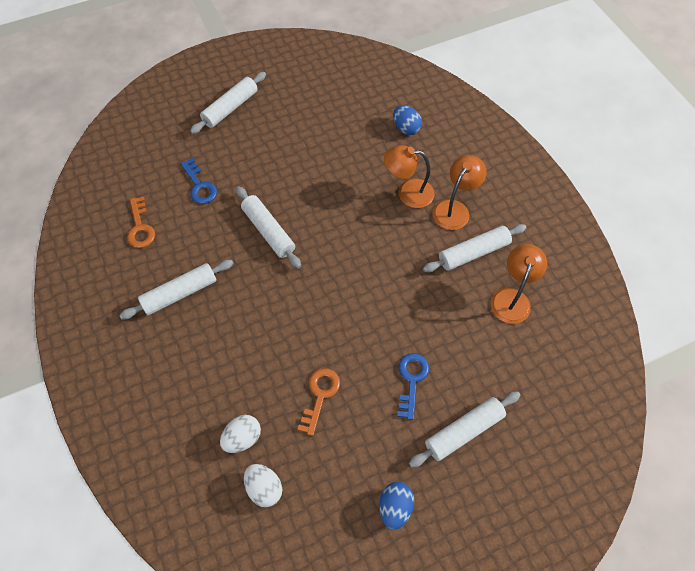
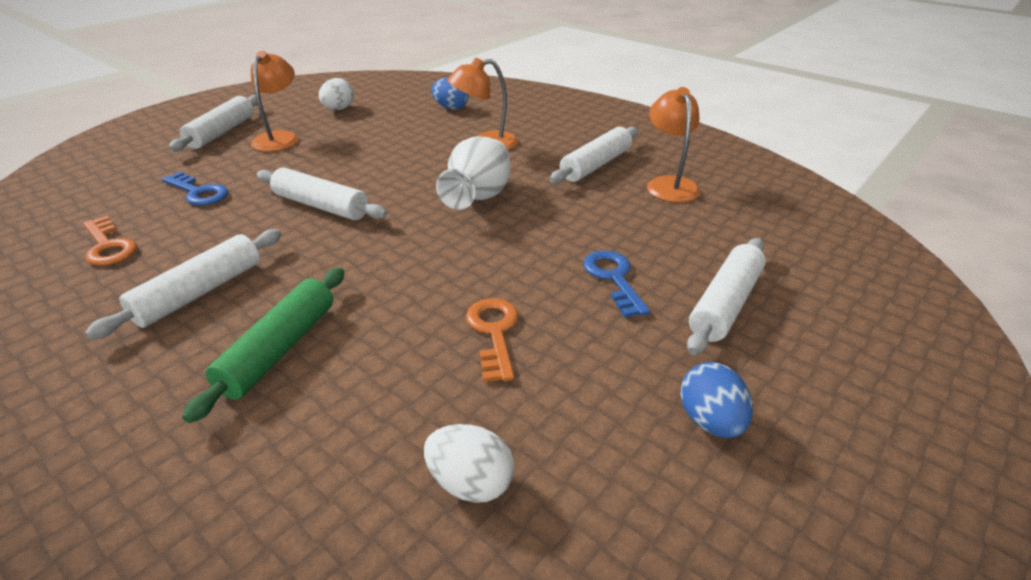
camera: 25 degrees left, 25 degrees down
(208, 359) = (280, 349): none -> green rolling pin
(242, 438) = (390, 426): white egg -> white egg (338, 109)
(371, 261) = (478, 197): none -> white vase
(454, 209) = (548, 143): orange lamp -> orange lamp (280, 138)

